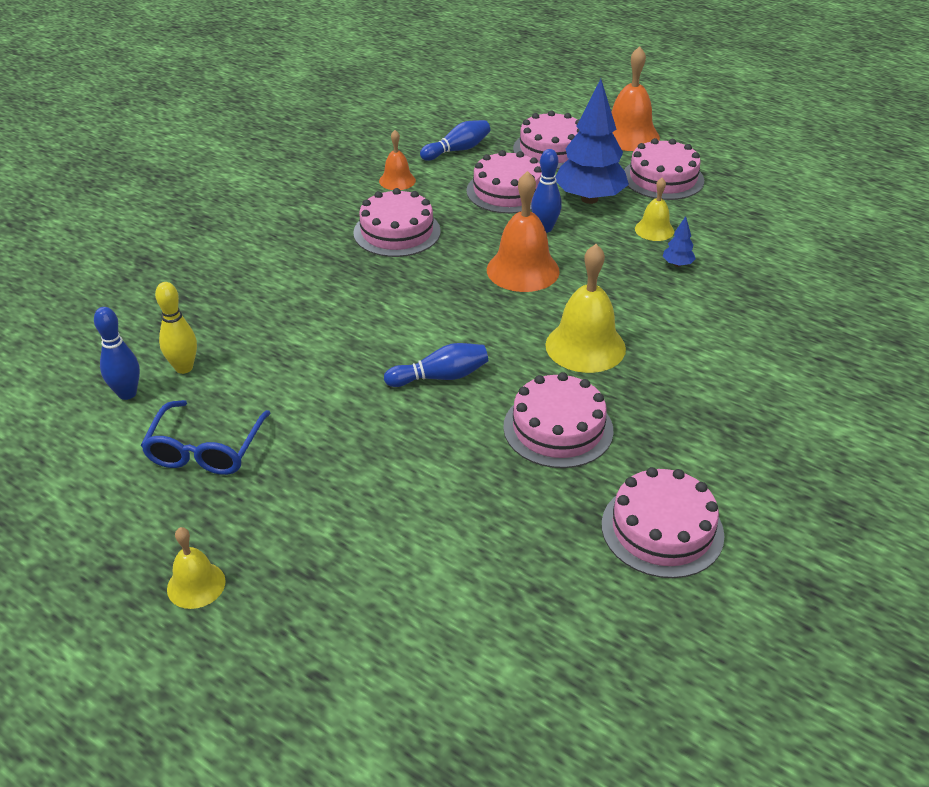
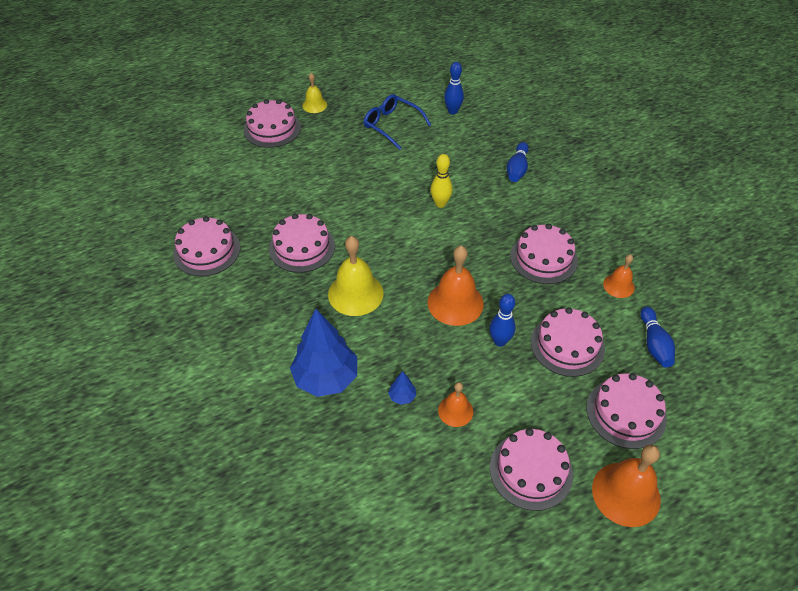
camera: 120 degrees right, 10 degrees up
(184, 368) = (460, 132): yellow bowling pin -> yellow bowling pin (440, 203)
(309, 614) = (272, 128): none -> pink cake
(440, 377) = (379, 219): blue bowling pin -> blue bowling pin (517, 169)
(589, 199) = (526, 393): blue tree -> blue tree (326, 378)
(654, 230) = (455, 411): yellow bell -> orange bell

